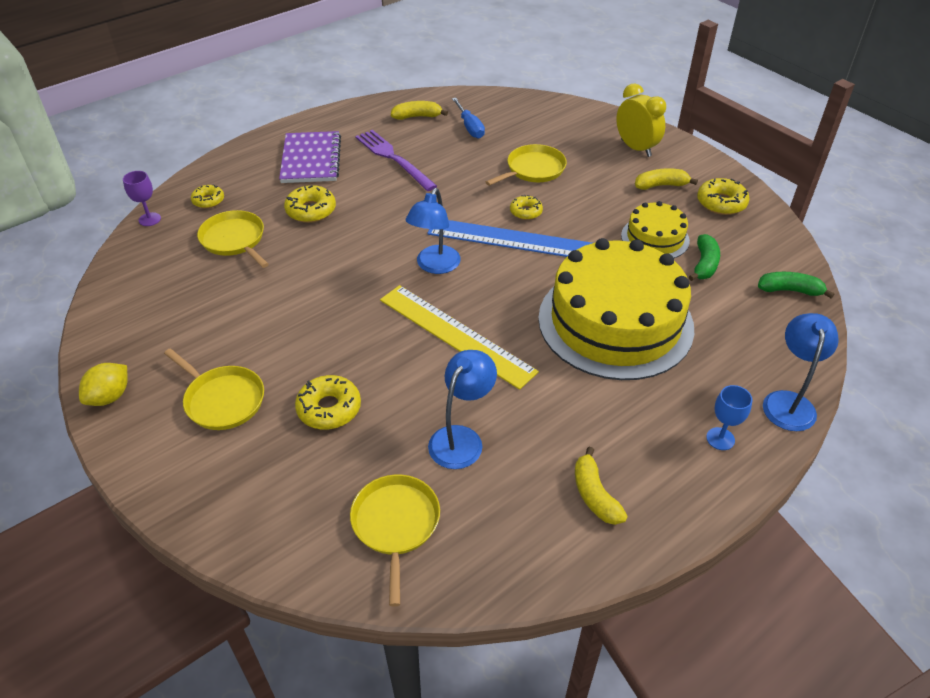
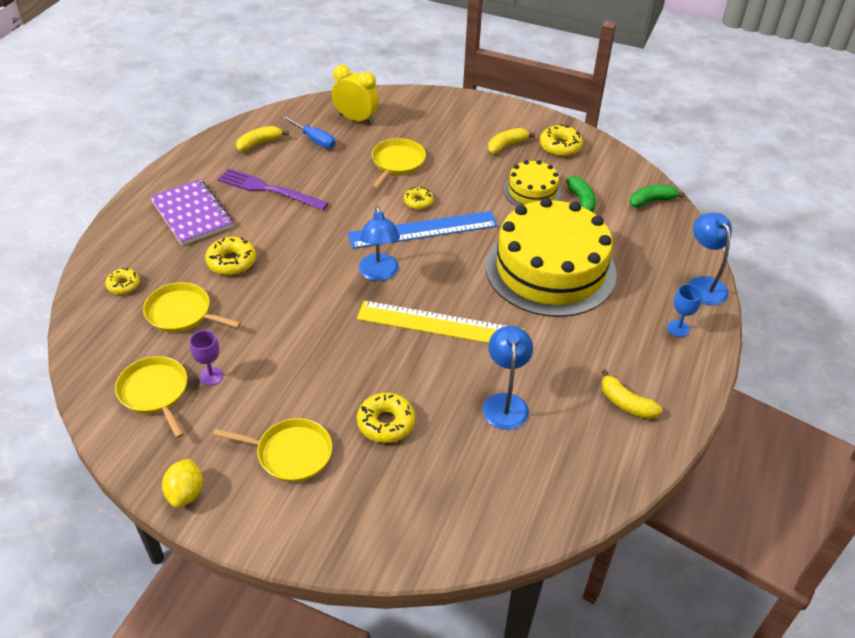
camera: 30 degrees left, 0 degrees up
(149, 219) = (79, 322): purple goblet -> purple goblet (211, 376)
(396, 524) = (506, 487): yellow pan -> yellow pan (155, 392)
(636, 148) = (465, 119): yellow clock -> yellow clock (356, 119)

